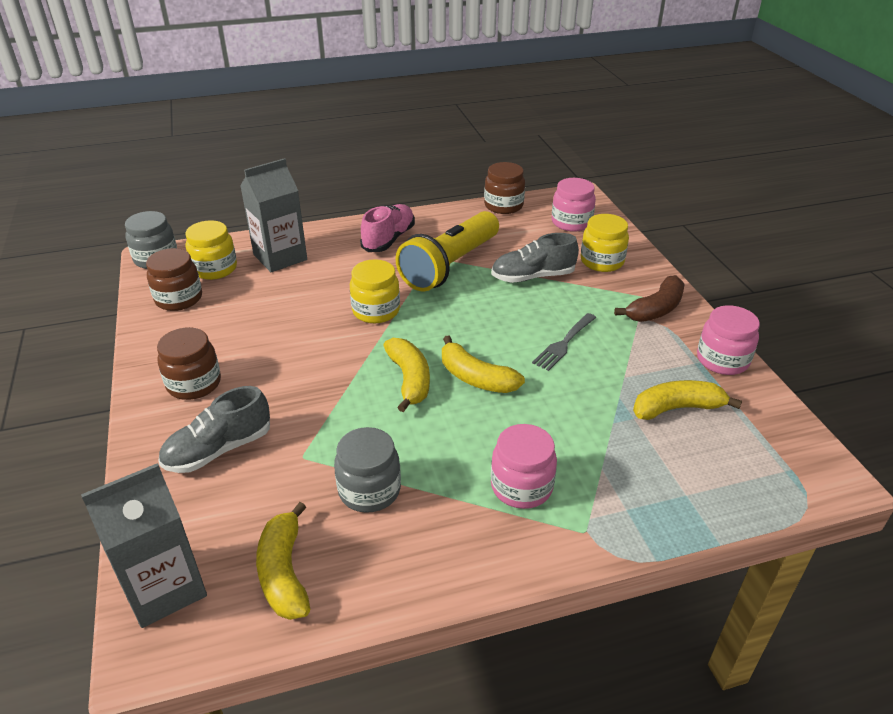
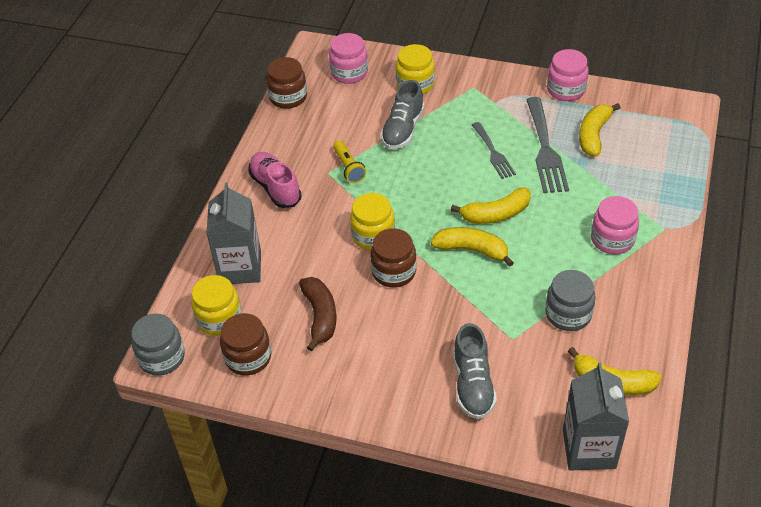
camera: 55 degrees left, 10 degrees up
(194, 384) = (382, 378): brown jar -> brown jar (394, 272)
(450, 266) = (349, 168): yellow flashlight -> yellow flashlight, size x0.45
(610, 378) = (545, 149): none -> grey fork
(655, 309) = (492, 89): brown banana -> brown banana (320, 316)

